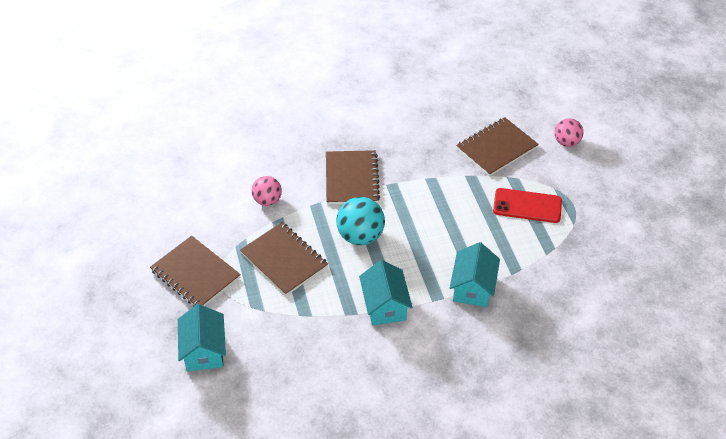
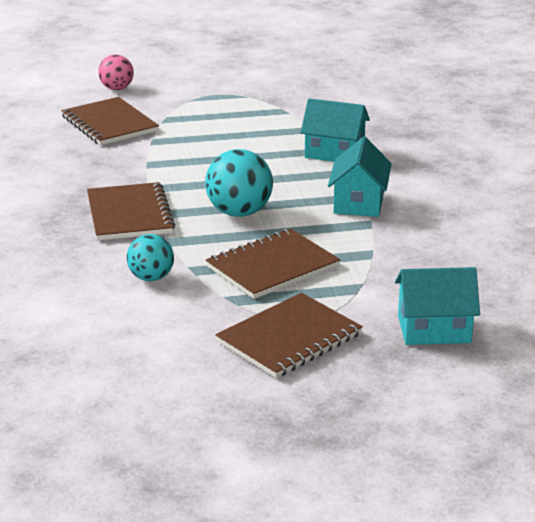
camera: 85 degrees left, 20 degrees down
(267, 200) = (151, 278): pink ball -> turquoise ball
(351, 179) = (129, 214): brown notebook -> brown notebook turned 75 degrees clockwise
(385, 306) = (358, 202): turquoise house -> turquoise house turned 75 degrees counterclockwise
(527, 206) = (213, 116): red phone -> none

